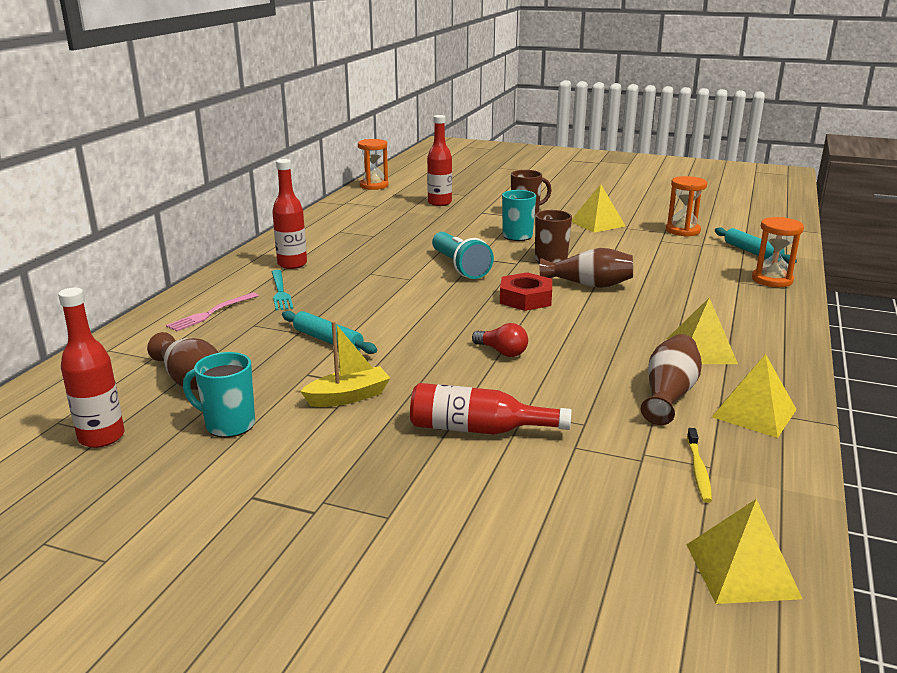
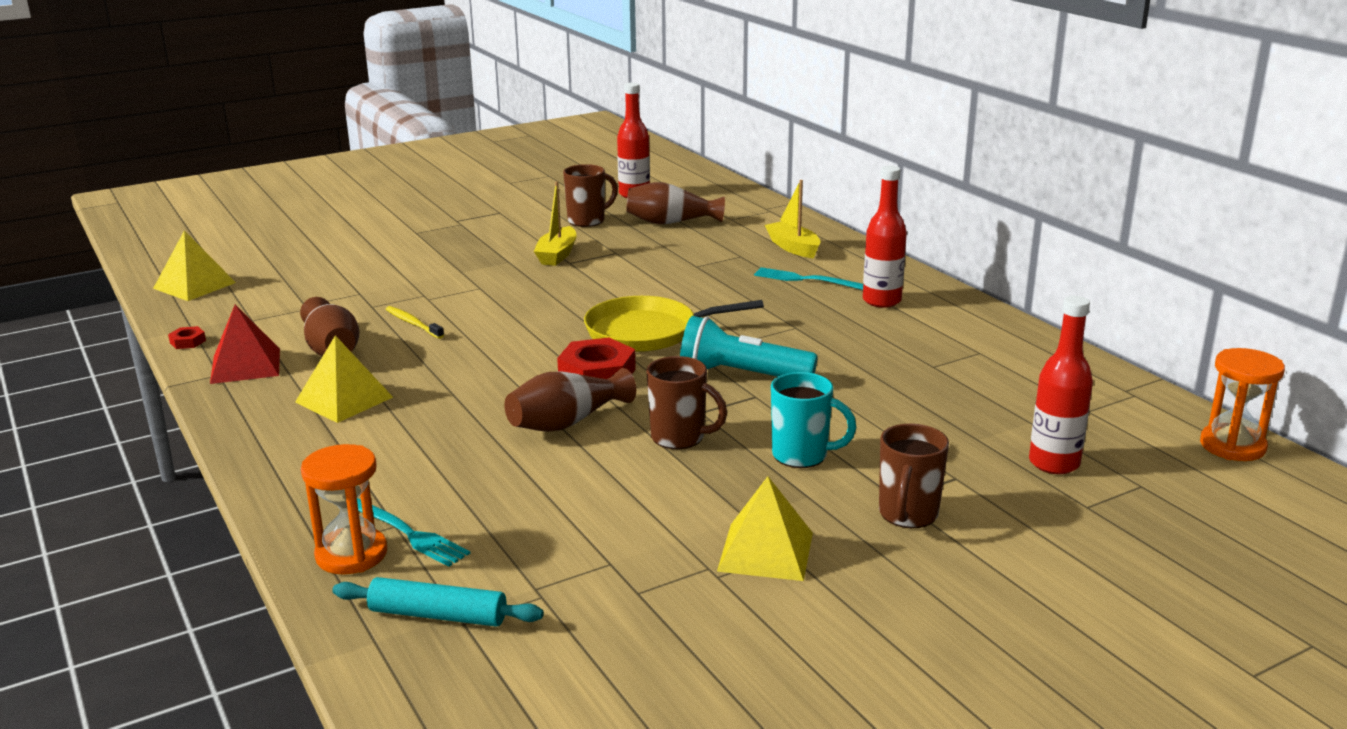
camera: 130 degrees right, 0 degrees up
(211, 313) = (793, 248): pink fork -> yellow boat
(228, 425) = (587, 221): turquoise mug -> brown mug
(328, 340) = (661, 271): turquoise rolling pin -> none
(446, 306) = (647, 332): none -> yellow pan
(478, 429) = (438, 276): red bottle -> none
(502, 352) = (517, 321): red light bulb -> none
(683, 231) = (615, 615): orange hourglass -> none
(698, 470) = (259, 314): yellow toothbrush -> yellow toothbrush (412, 323)
(736, 277) = (408, 533): none -> turquoise fork
(754, 413) = (246, 365): yellow pyramid -> red pyramid
(795, 469) = (188, 342): none -> red nut

